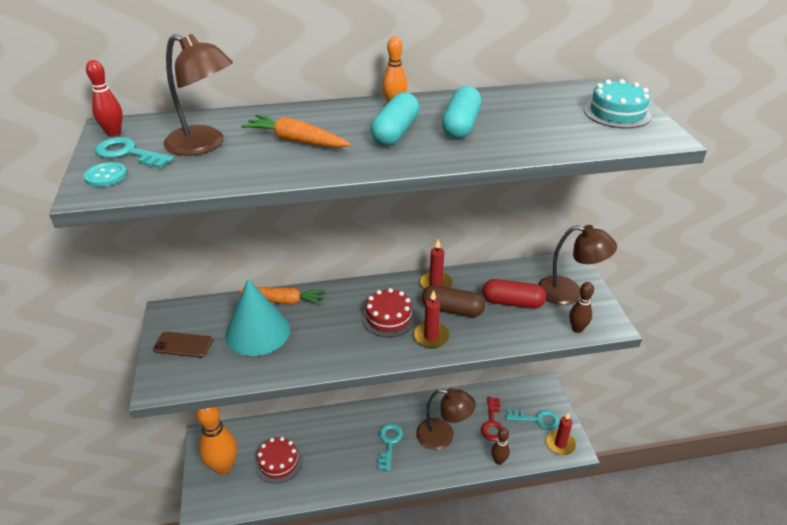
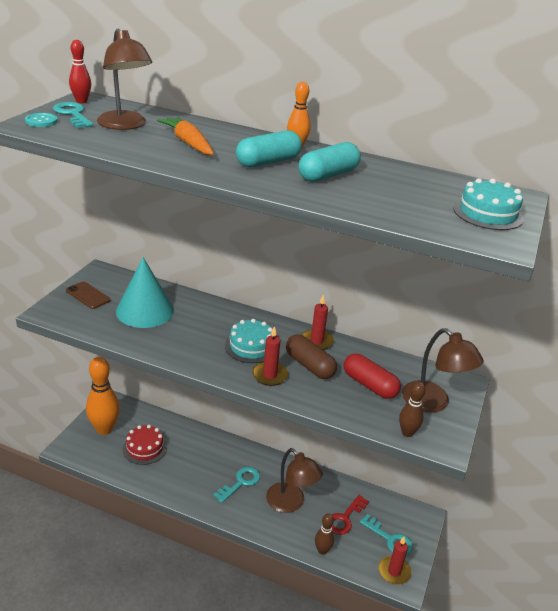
camera: 30 degrees right, 5 degrees down
(284, 301) = (185, 299): orange carrot -> none
(388, 317) = (251, 346): red cake -> turquoise cake

